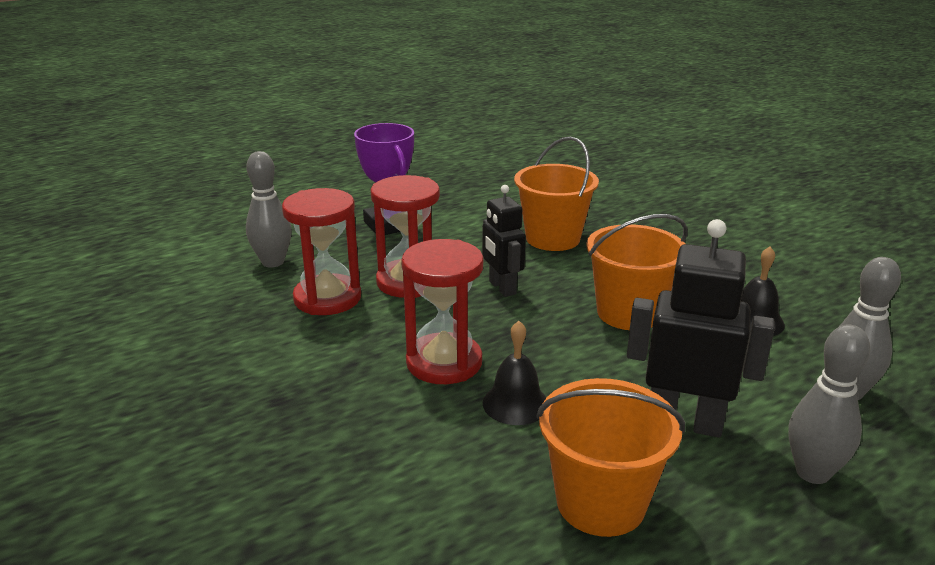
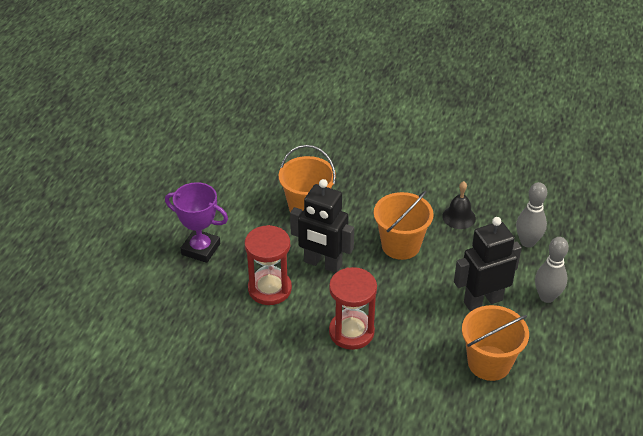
camera: 40 degrees left, 15 degrees up
(273, 262) = (172, 320): grey bowling pin -> none
(327, 298) = (241, 327): red hourglass -> none
(502, 288) = (322, 264): black robot -> black robot, size x1.56
(515, 403) = (408, 335): black bell -> none

